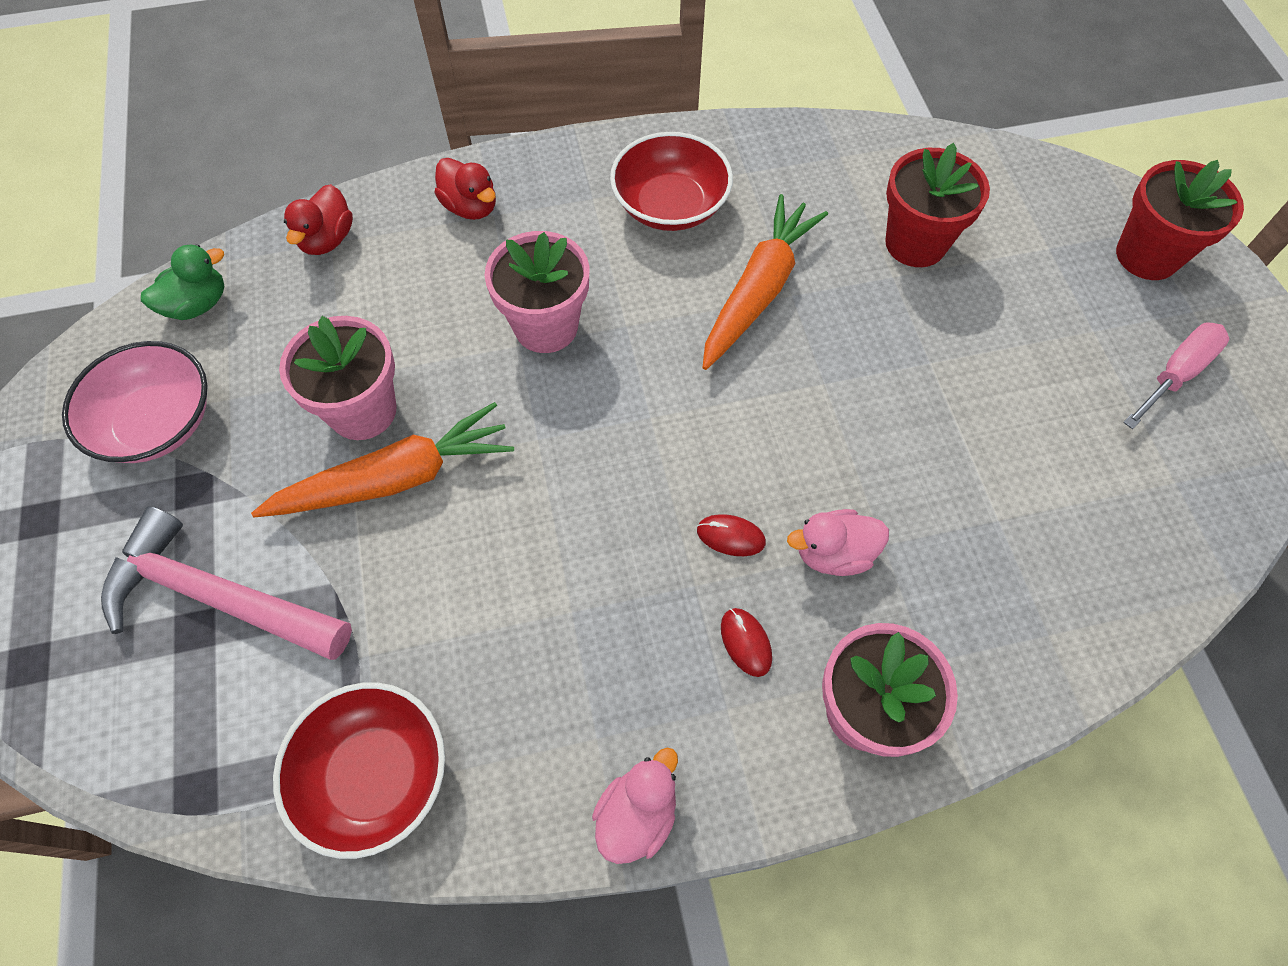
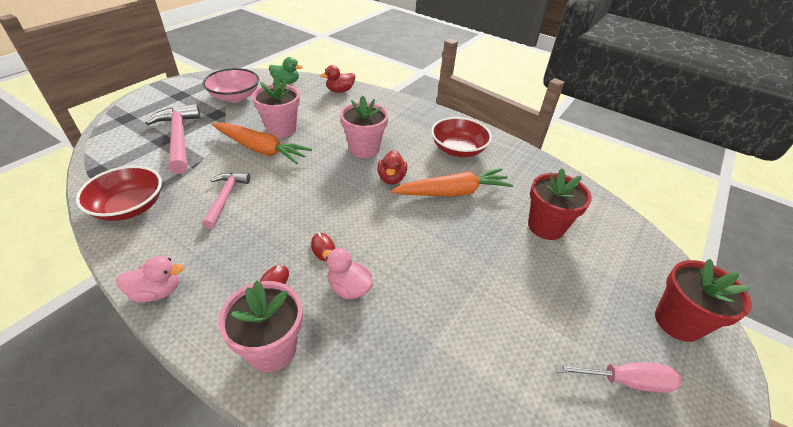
camera: 45 degrees right, 20 degrees down
(470, 207) = (391, 109): red duck -> red duck (391, 178)
(488, 607) = (225, 198): none -> pink hammer

